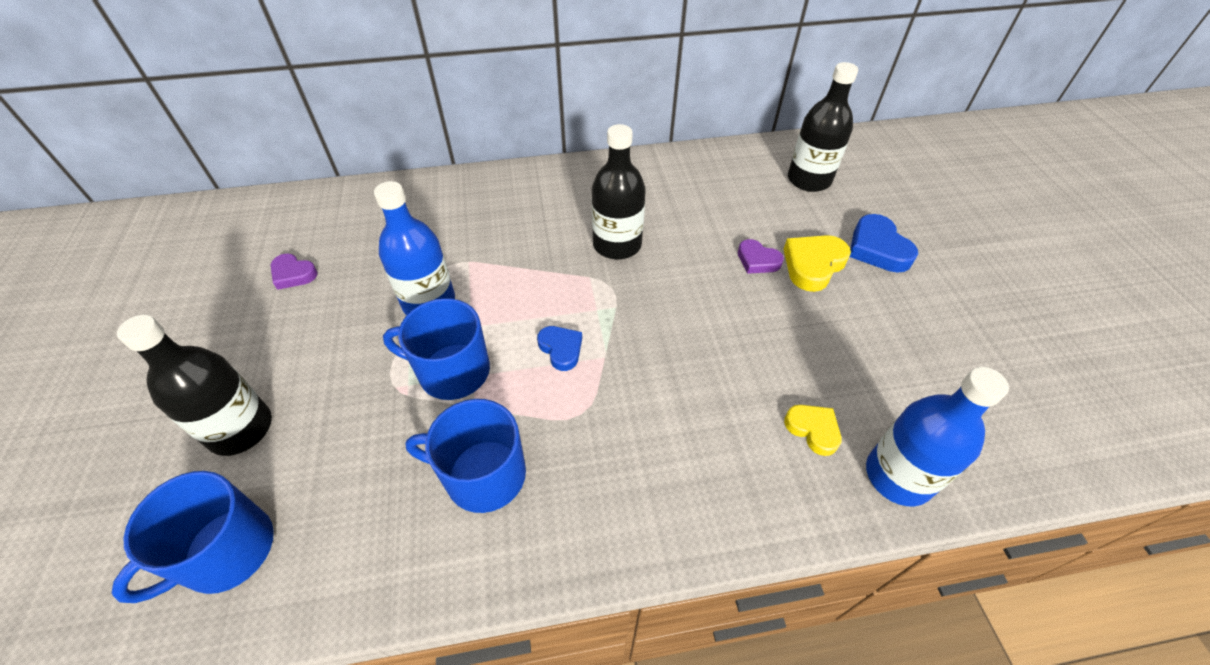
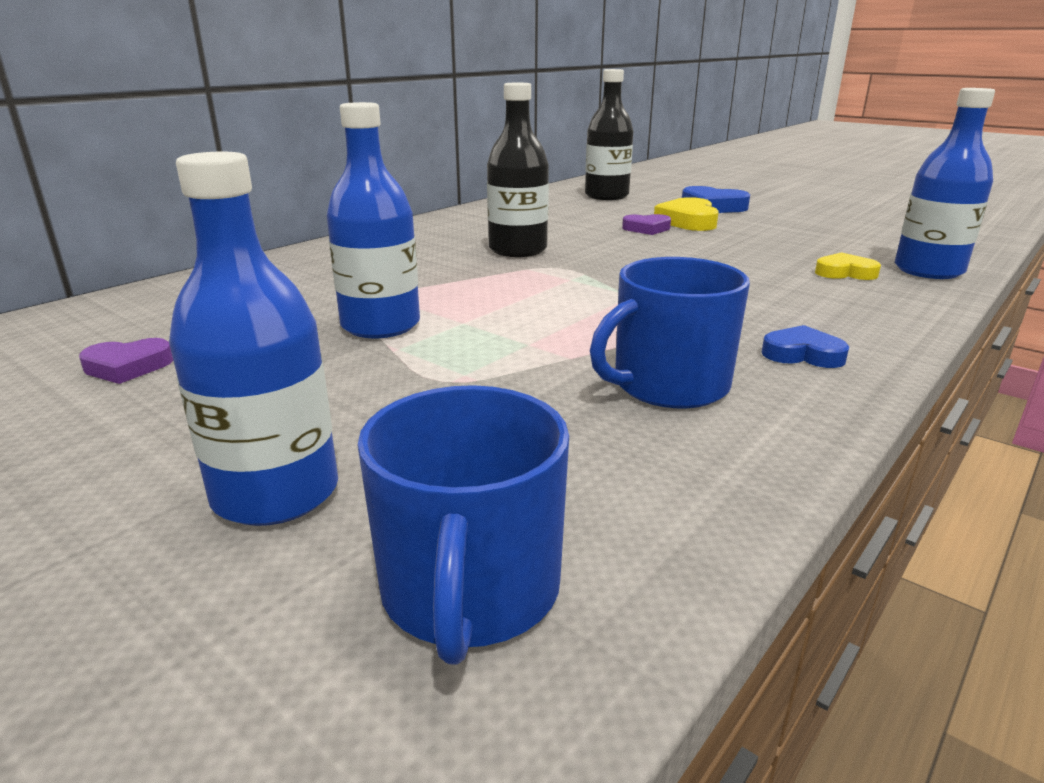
camera: 40 degrees left, 25 degrees down
(240, 429) = (276, 493): black bottle -> blue bottle
(452, 371) = (500, 349): blue mug -> none
(561, 349) = (584, 304): blue heart -> blue heart (802, 354)

